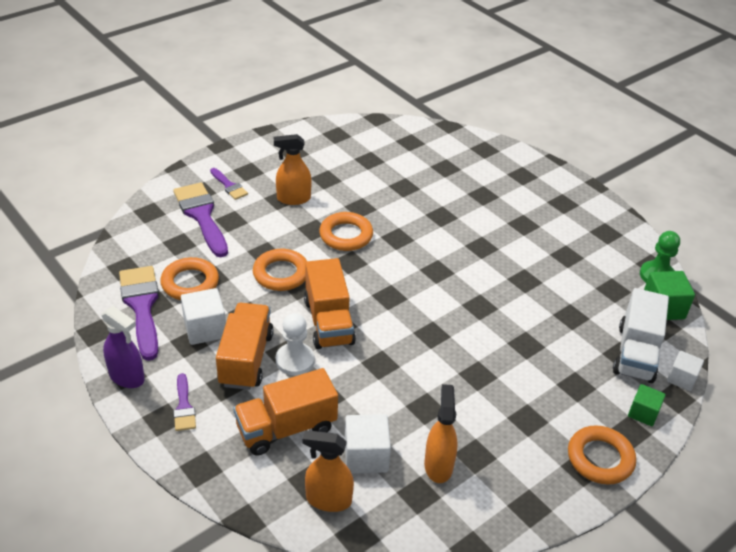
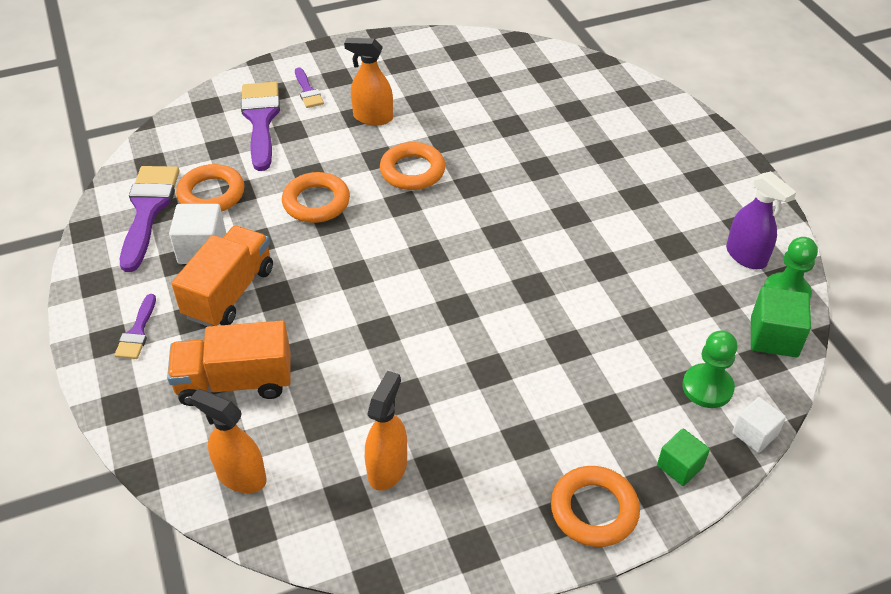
camera: 20 degrees right, 5 degrees up
(127, 377) = (95, 285): purple spray bottle -> purple spray bottle (746, 256)
(295, 360) = (283, 306): white pawn -> none
(328, 322) = (342, 269): orange truck -> none
(366, 456) = (308, 436): white cube -> none
(635, 353) = (707, 387): white truck -> green pawn

